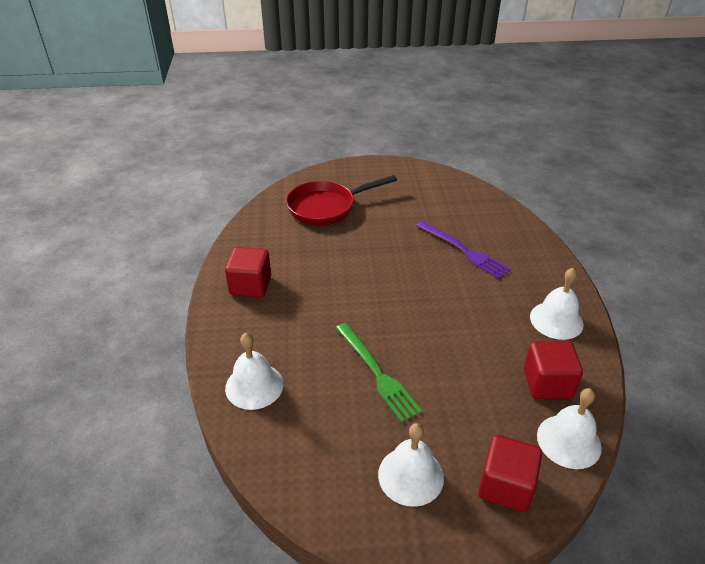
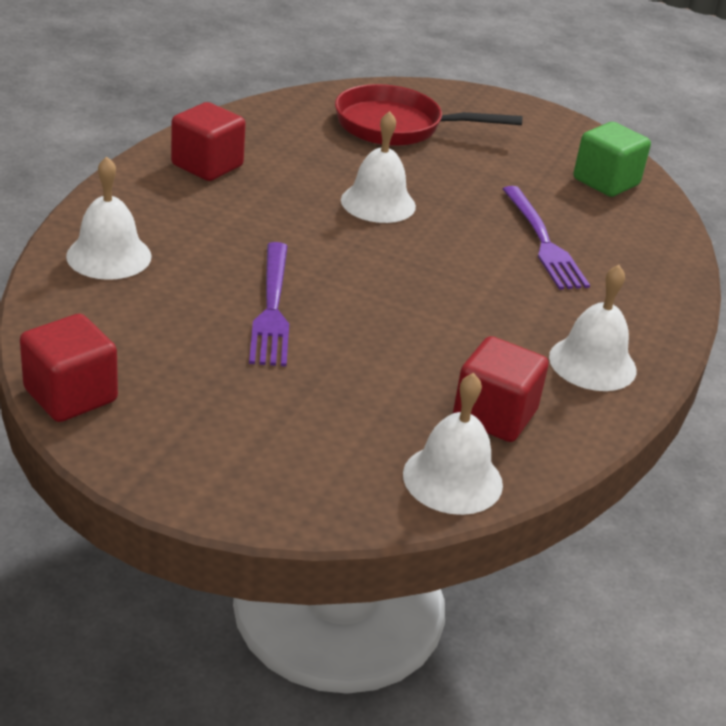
camera: 25 degrees right, 5 degrees down
(377, 373) = (272, 308): green fork -> purple fork
(411, 475) = (204, 412): white bell -> white bell (378, 203)
(456, 196) = (606, 182): none -> green cube
(505, 486) = (312, 476): red cube -> red cube (70, 395)

